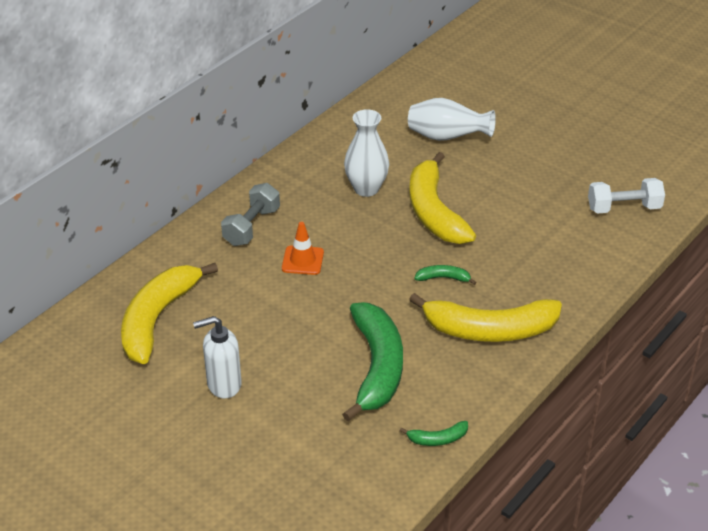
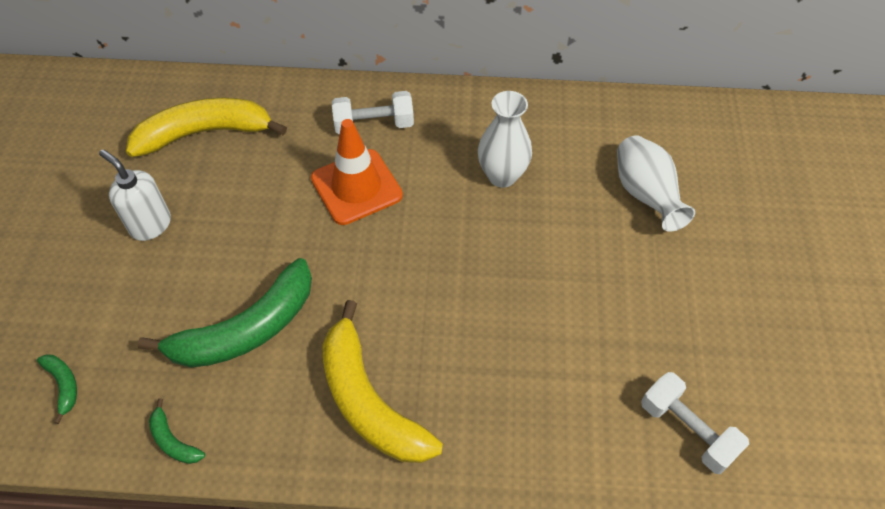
camera: 55 degrees right, 15 degrees up
(251, 227) = (374, 125): grey dumbbell -> white dumbbell
(302, 260) = (356, 187): orange traffic cone -> orange traffic cone, size x1.71
(433, 211) = (516, 249): yellow banana -> none
(443, 278) = (419, 314): green banana -> green banana (64, 385)

